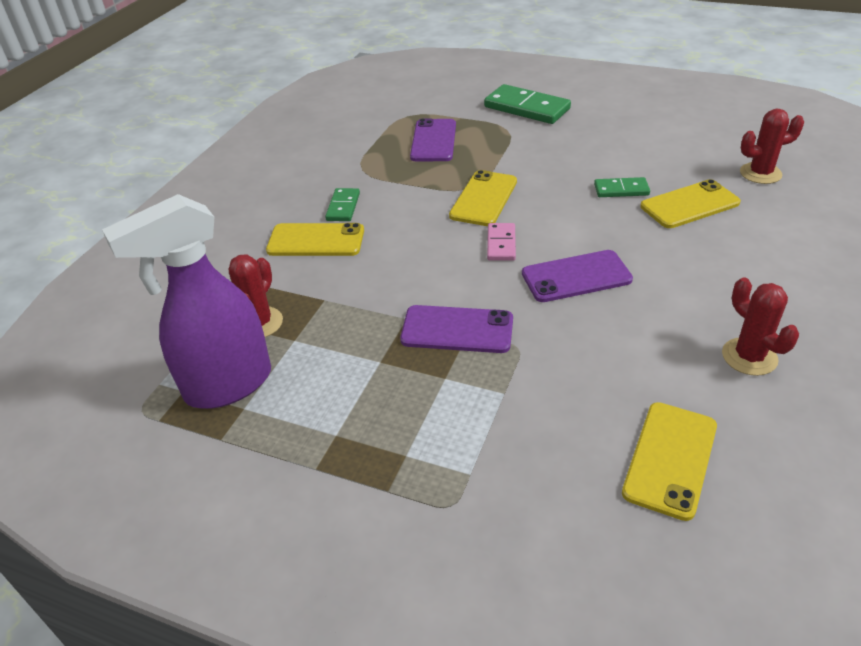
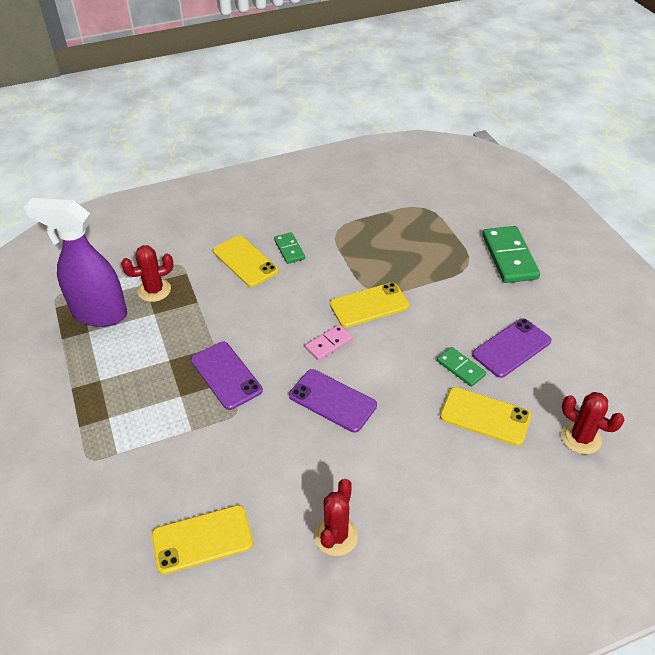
camera: 45 degrees right, 5 degrees up
(343, 207) = (289, 249): green domino -> green domino turned 75 degrees counterclockwise
(433, 141) = (408, 239): purple phone -> purple phone (511, 348)

